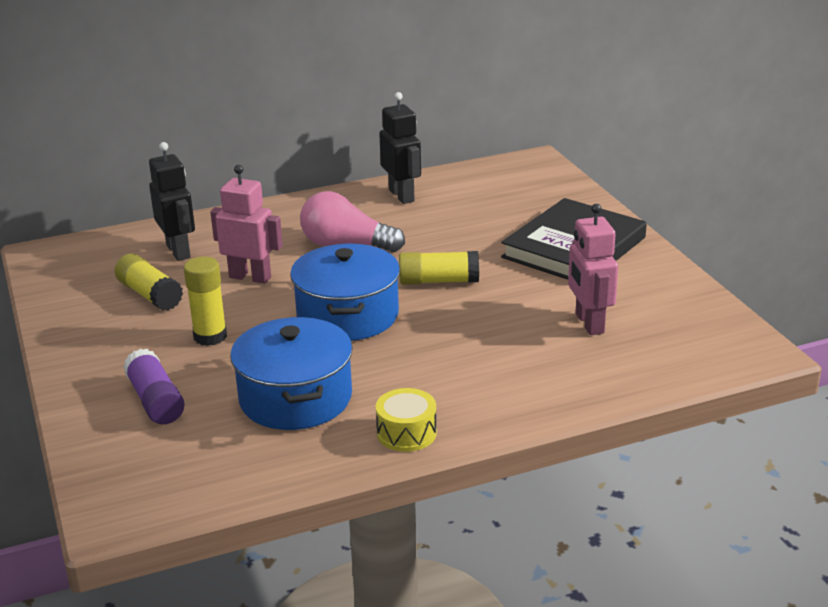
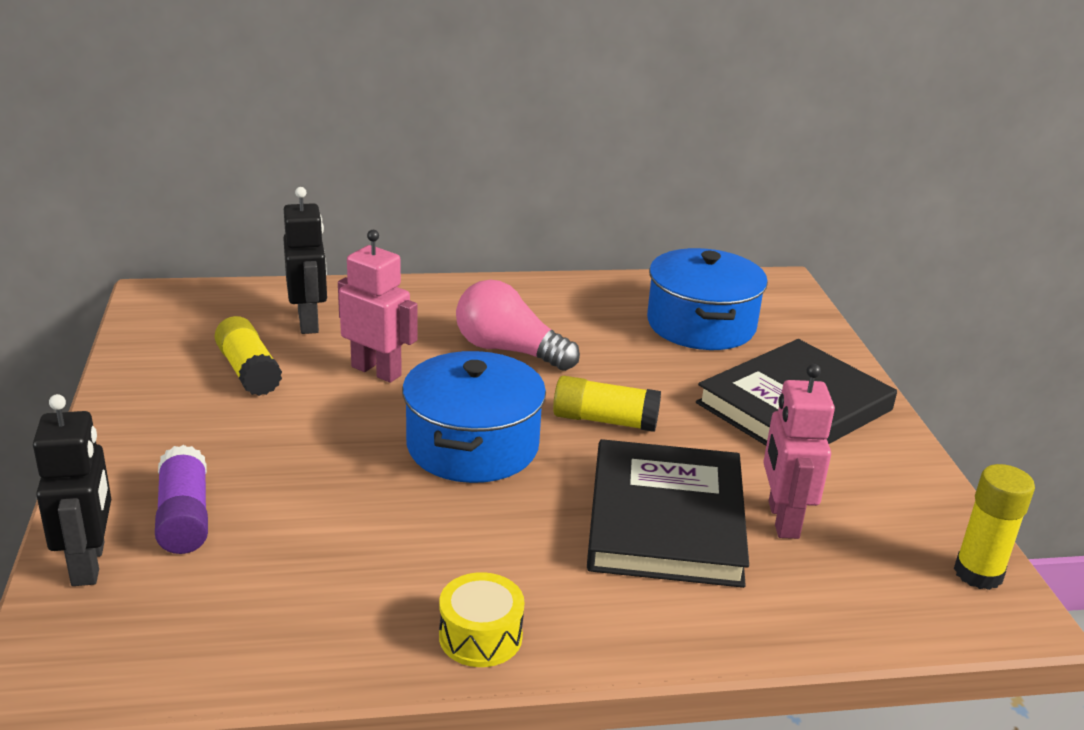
camera: 10 degrees right, 0 degrees up
(210, 336) = (292, 441): yellow glue stick -> yellow glue stick (978, 573)
(295, 398) = (358, 551): blue pot -> blue pot (701, 324)
(402, 196) = (601, 299): black robot -> black robot (89, 564)
(507, 338) = (666, 520): none -> black book

